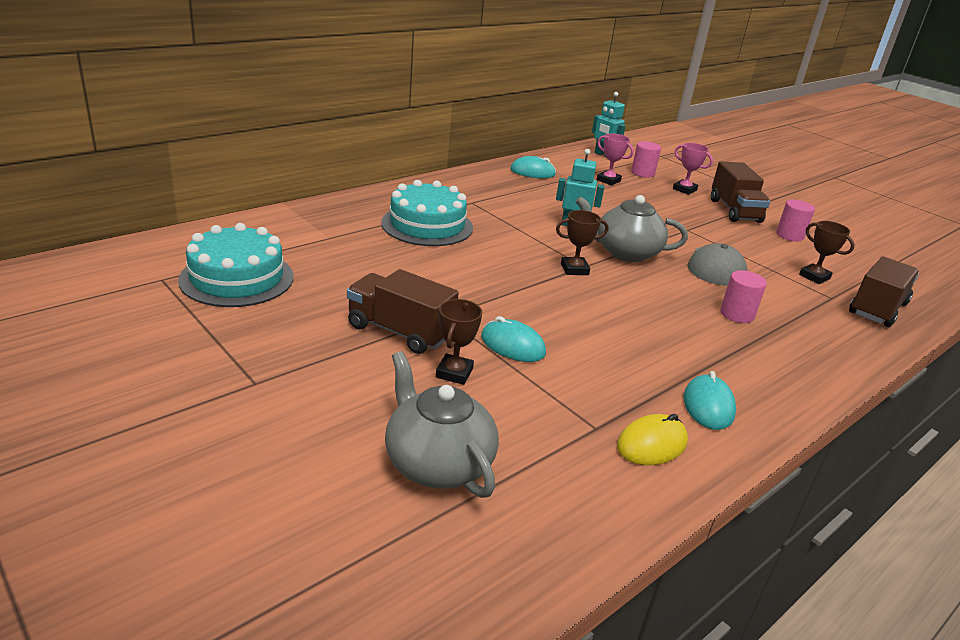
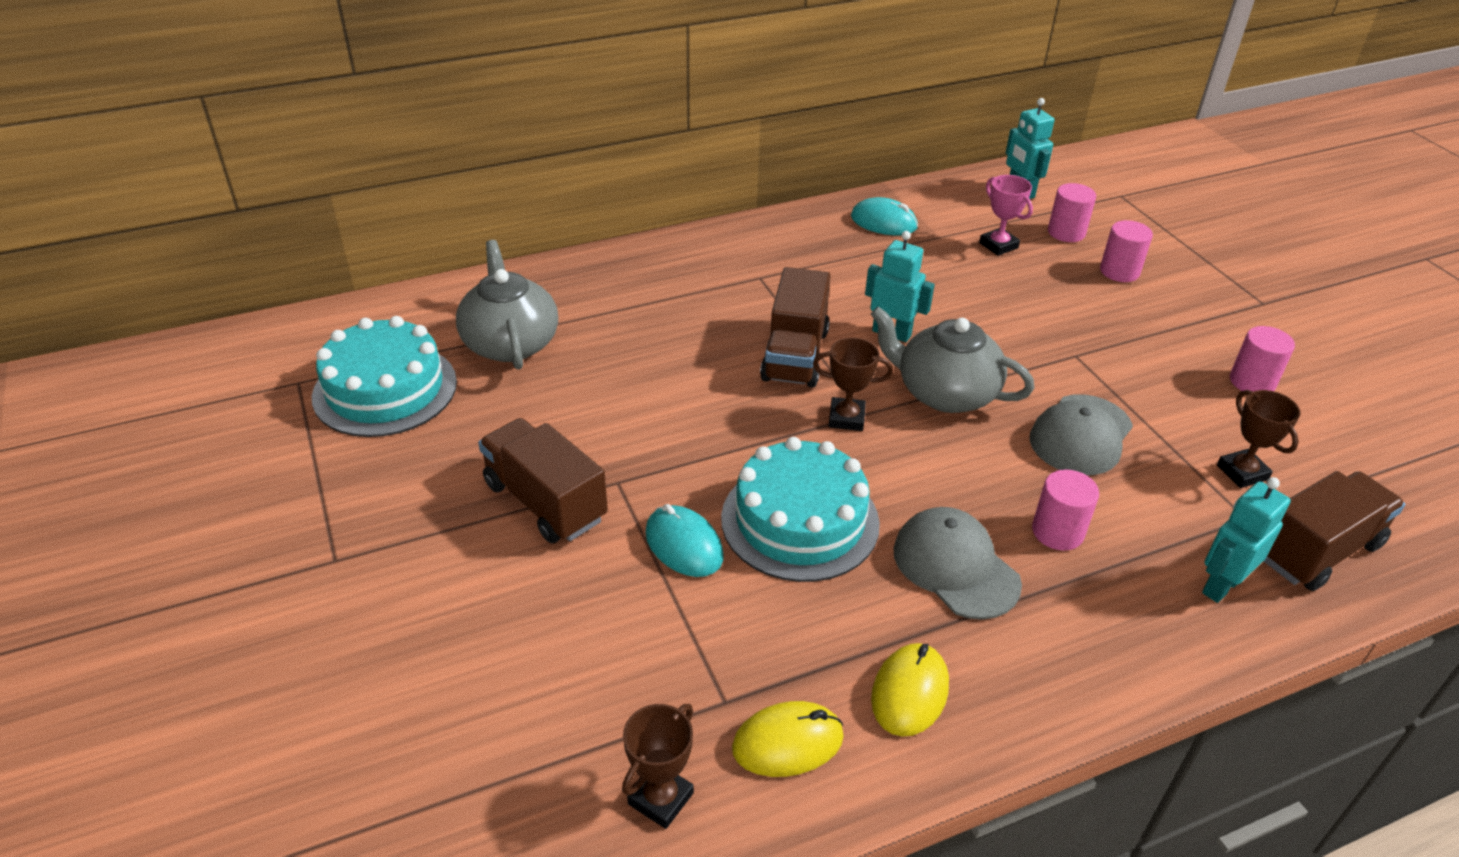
camera: 20 degrees right, 10 degrees up
(427, 225) = (673, 317): turquoise cake -> turquoise cake (800, 520)
(437, 463) = (490, 720): grey teapot -> grey teapot (510, 343)
(454, 373) = (582, 580): brown trophy -> brown trophy (660, 798)
(684, 190) = (1119, 271): pink trophy -> pink cylinder
(691, 338) = (955, 566): none -> grey cap
(708, 406) = (910, 692): turquoise mouse -> yellow mouse
(734, 211) = (1182, 322): brown truck -> brown truck (795, 355)
(841, 330) = (1221, 586): none -> turquoise robot

